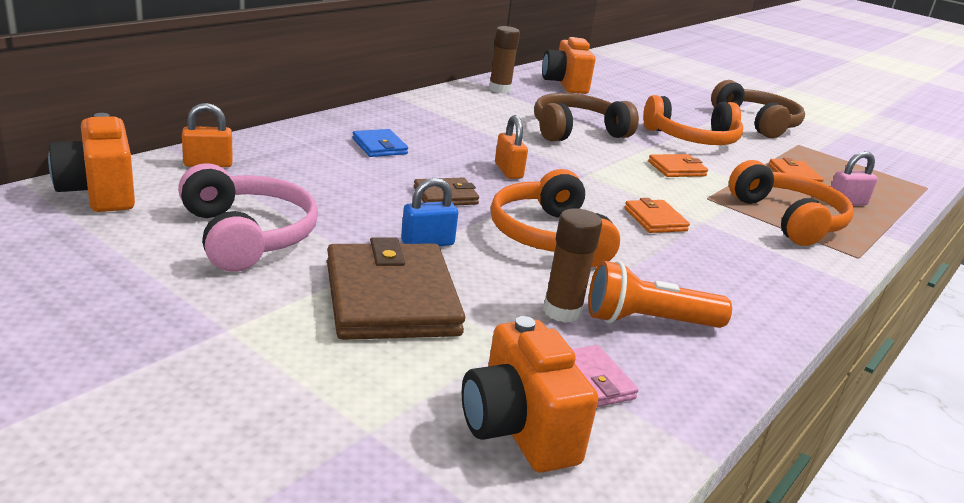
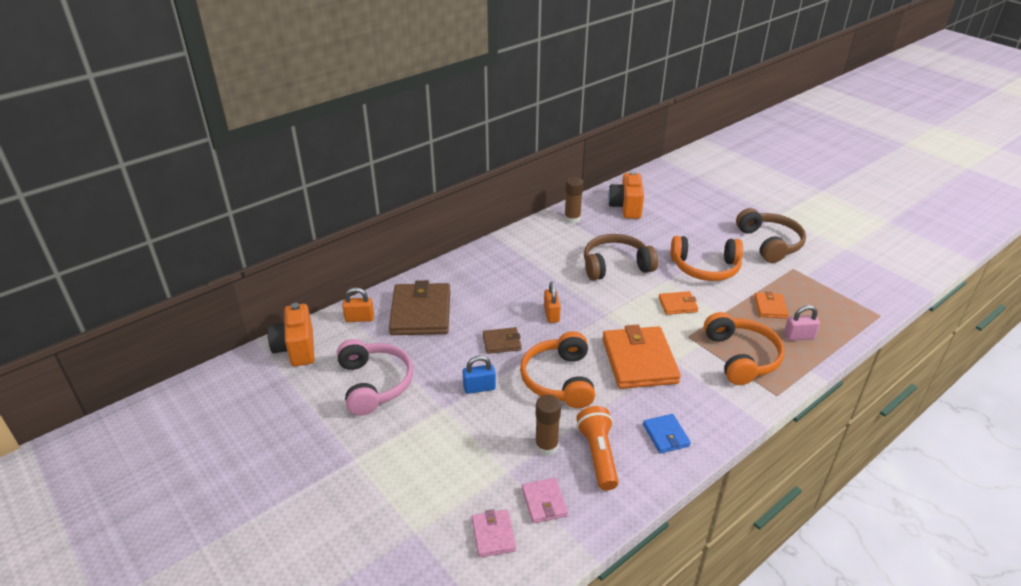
camera: 15 degrees right, 10 degrees up
(379, 146) = (469, 293): blue wallet -> blue wallet (666, 435)
(391, 298) = (447, 436): brown wallet -> brown wallet (421, 313)
(518, 429) = (493, 535): orange camera -> pink wallet
(648, 321) = (598, 455): orange flashlight -> orange flashlight turned 75 degrees clockwise
(655, 220) = (639, 361): orange wallet -> orange wallet, size x2.03

